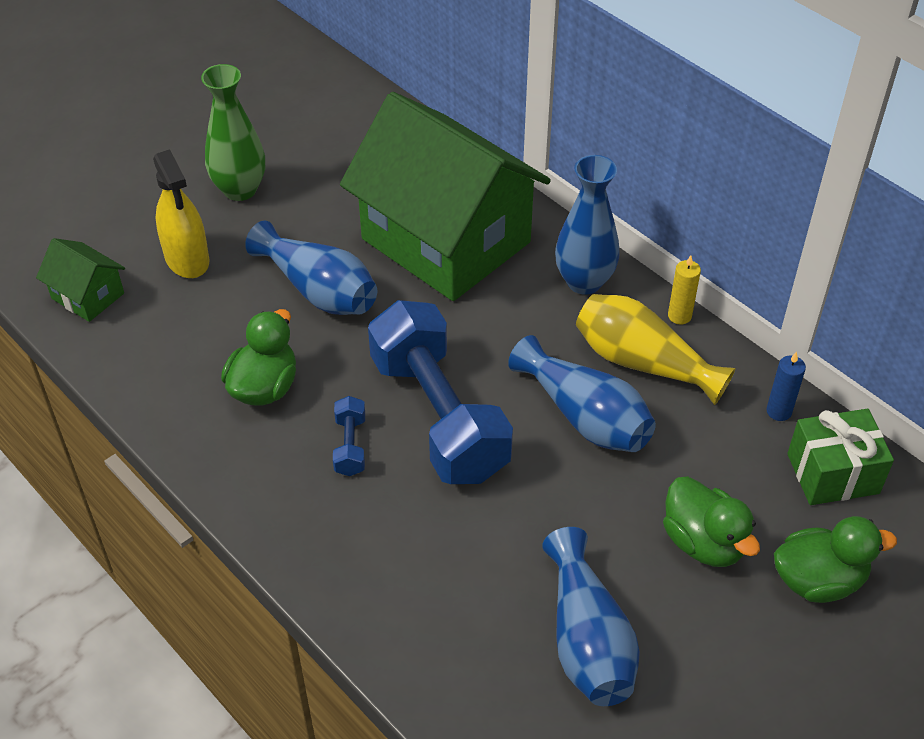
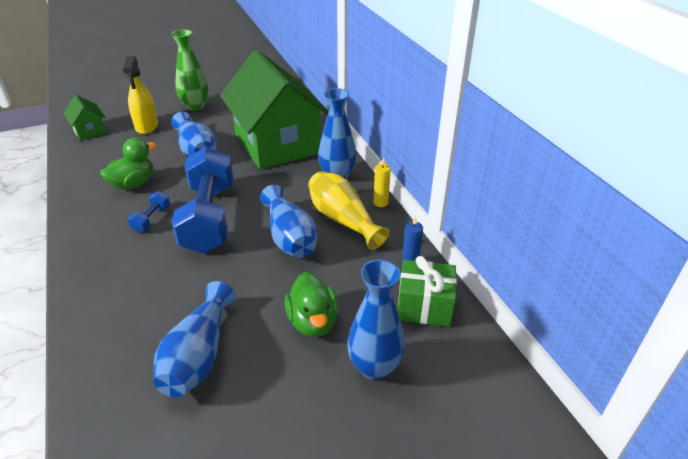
camera: 20 degrees right, 10 degrees down
(818, 580) = (374, 367): green duck -> blue vase

